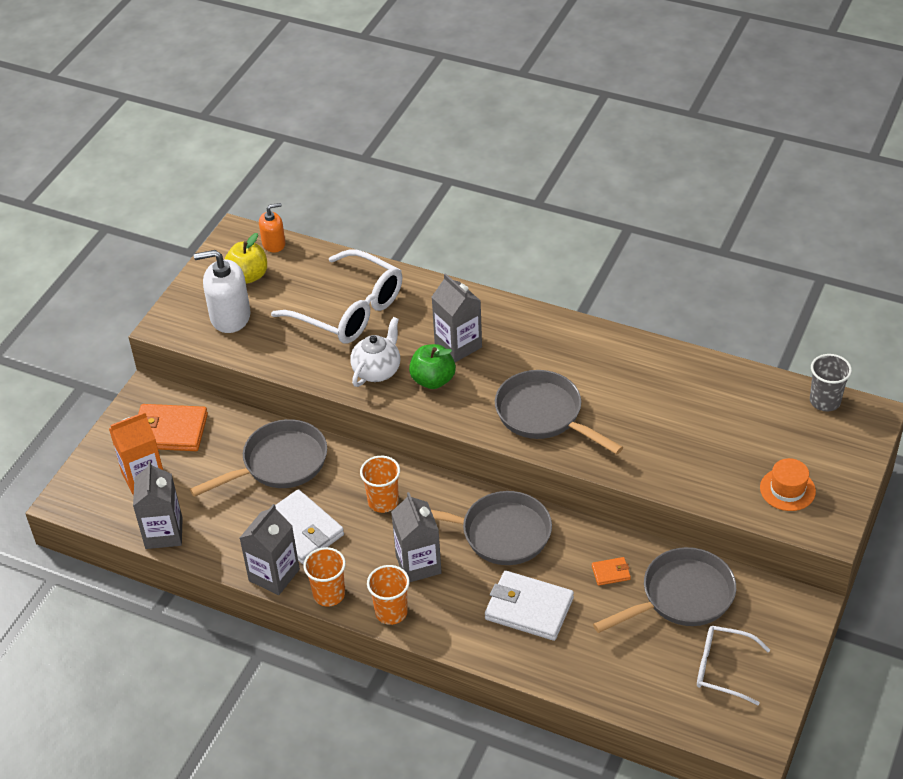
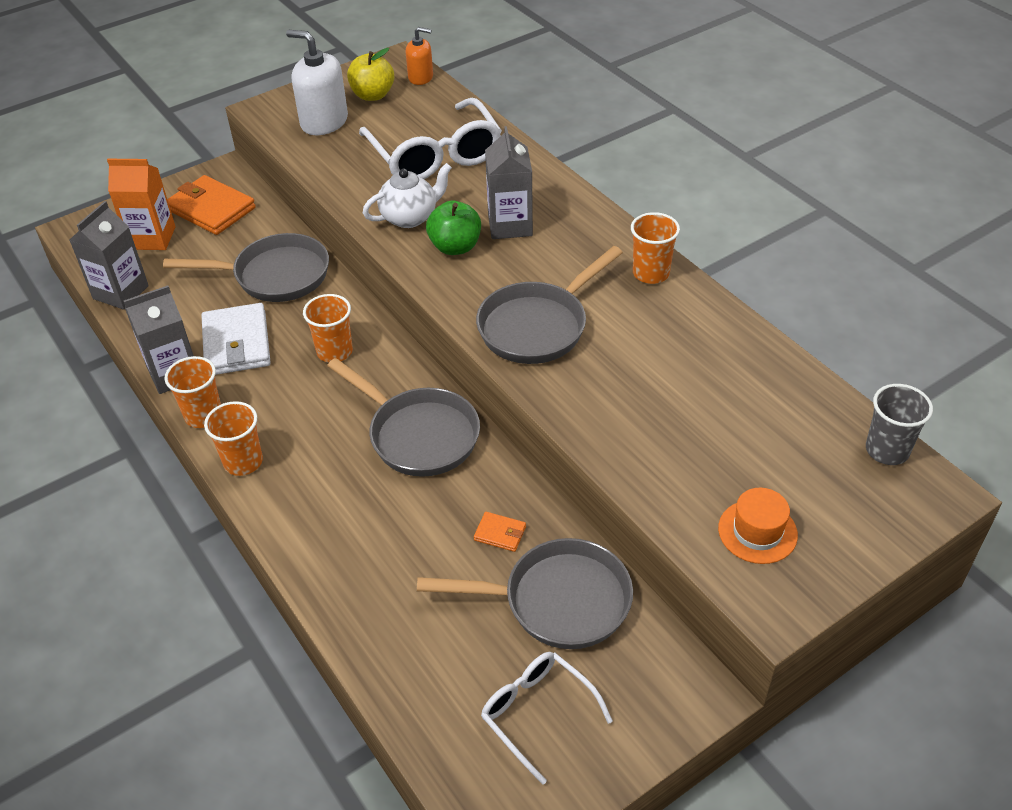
camera: 30 degrees right, 0 degrees up
(418, 564) = (312, 427): grey carton -> none
(529, 608) = (380, 528): white wallet -> none
(544, 415) = (538, 326): grey pan -> grey pan turned 120 degrees counterclockwise
(588, 341) = (651, 273): none -> orange cup

